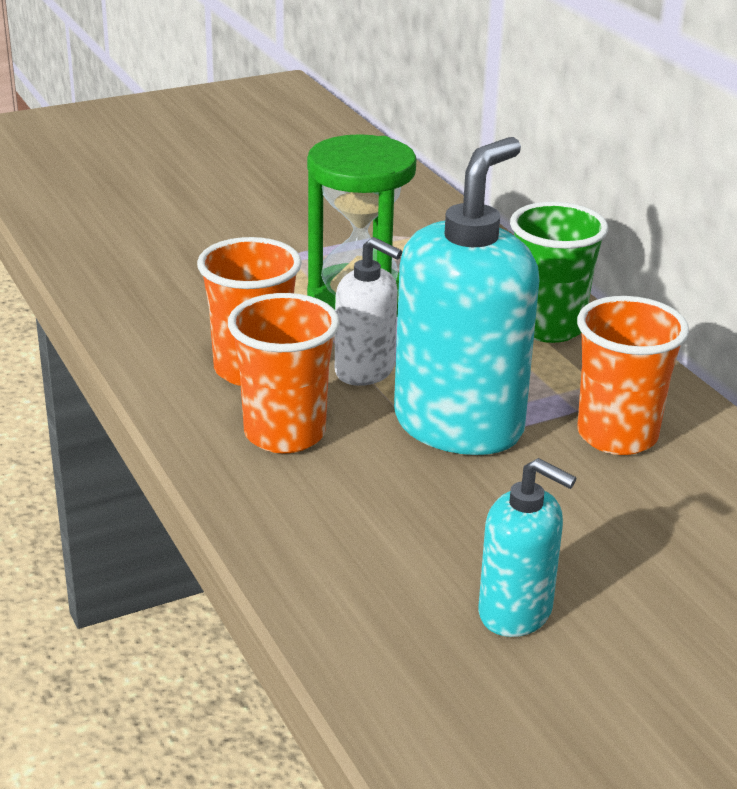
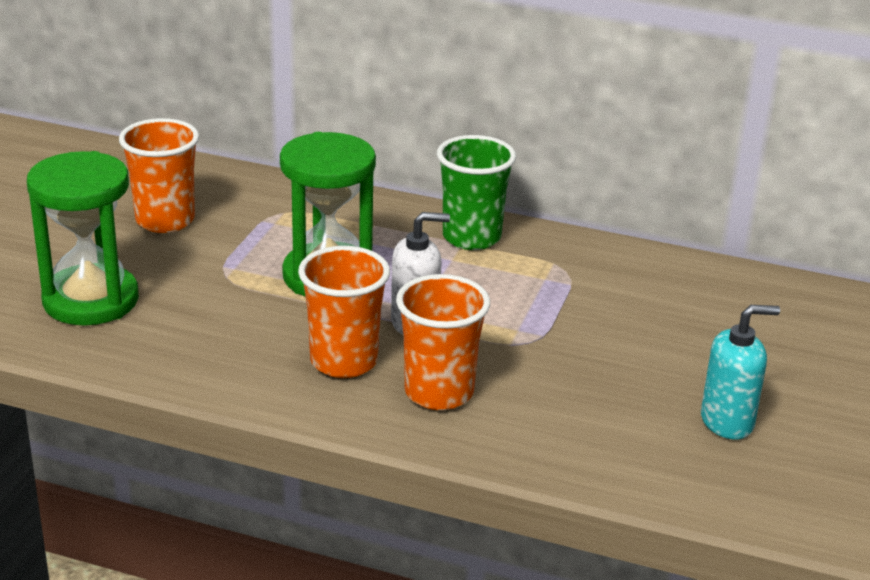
camera: 45 degrees left, 0 degrees up
(149, 236) = (91, 300): none -> green hourglass
(459, 425) = (526, 329): turquoise soap dispenser -> none
(617, 435) = (614, 288): orange cup -> orange cup (165, 220)

